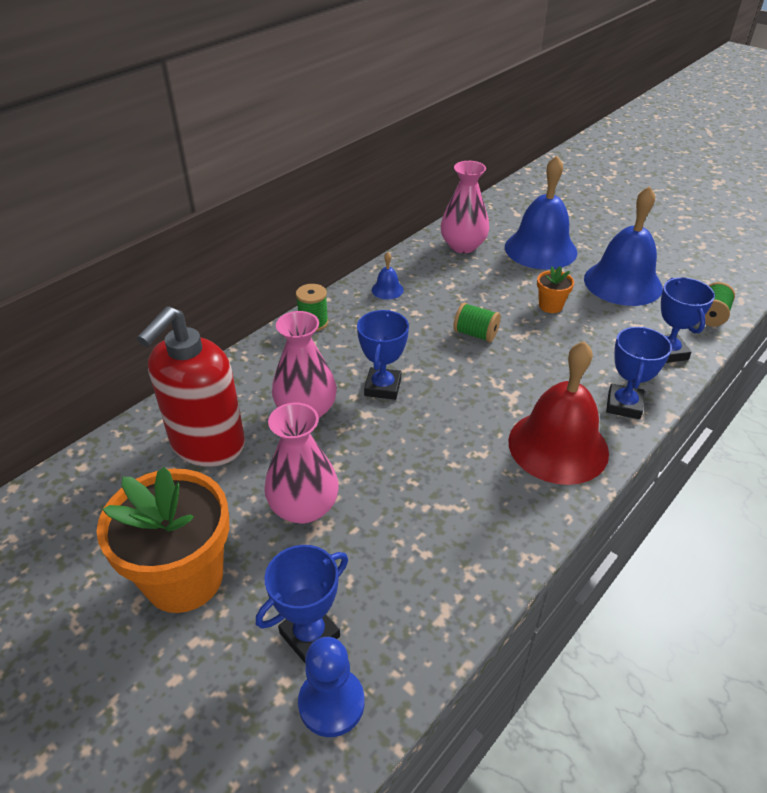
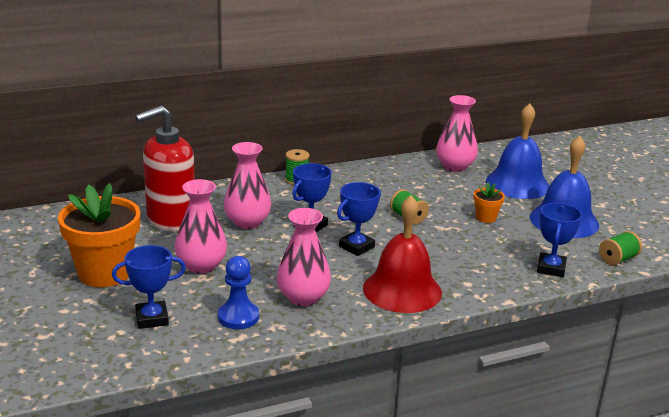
camera: 25 degrees right, 15 degrees down
(331, 703) = (137, 348): blue pawn -> blue pawn (238, 317)
(387, 290) = (368, 176): blue bell -> none
(464, 507) = (303, 297): none -> pink vase
(624, 405) = (478, 285): blue trophy -> blue trophy (356, 247)

